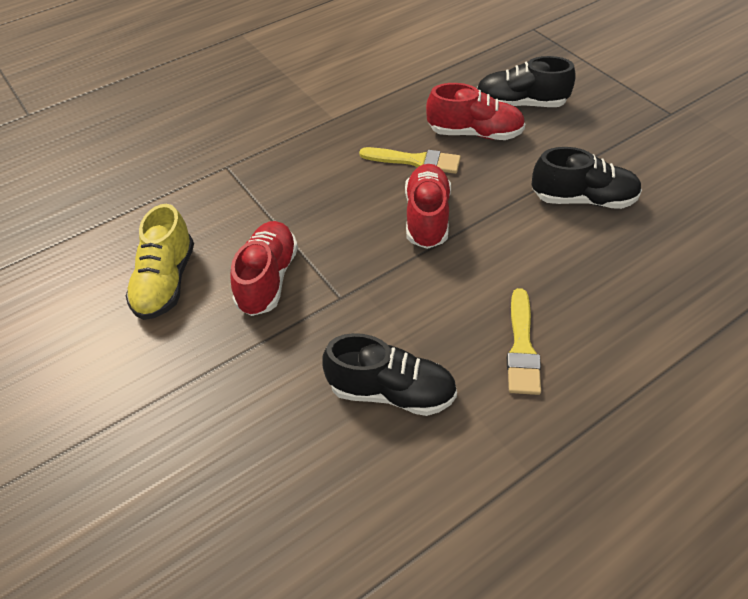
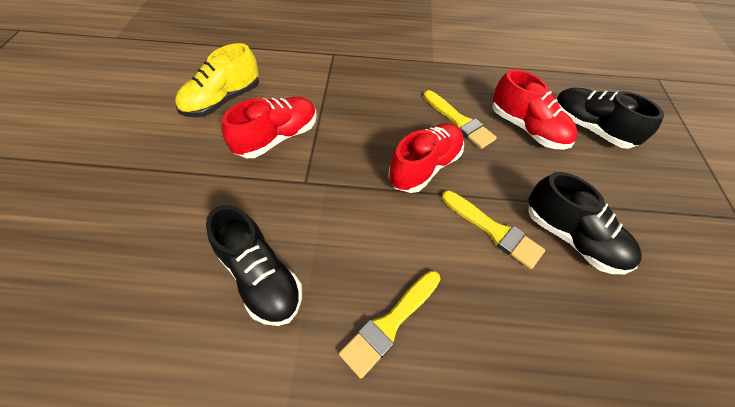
camera: 35 degrees right, 5 degrees up
(527, 231) = (494, 230): none -> yellow brush

